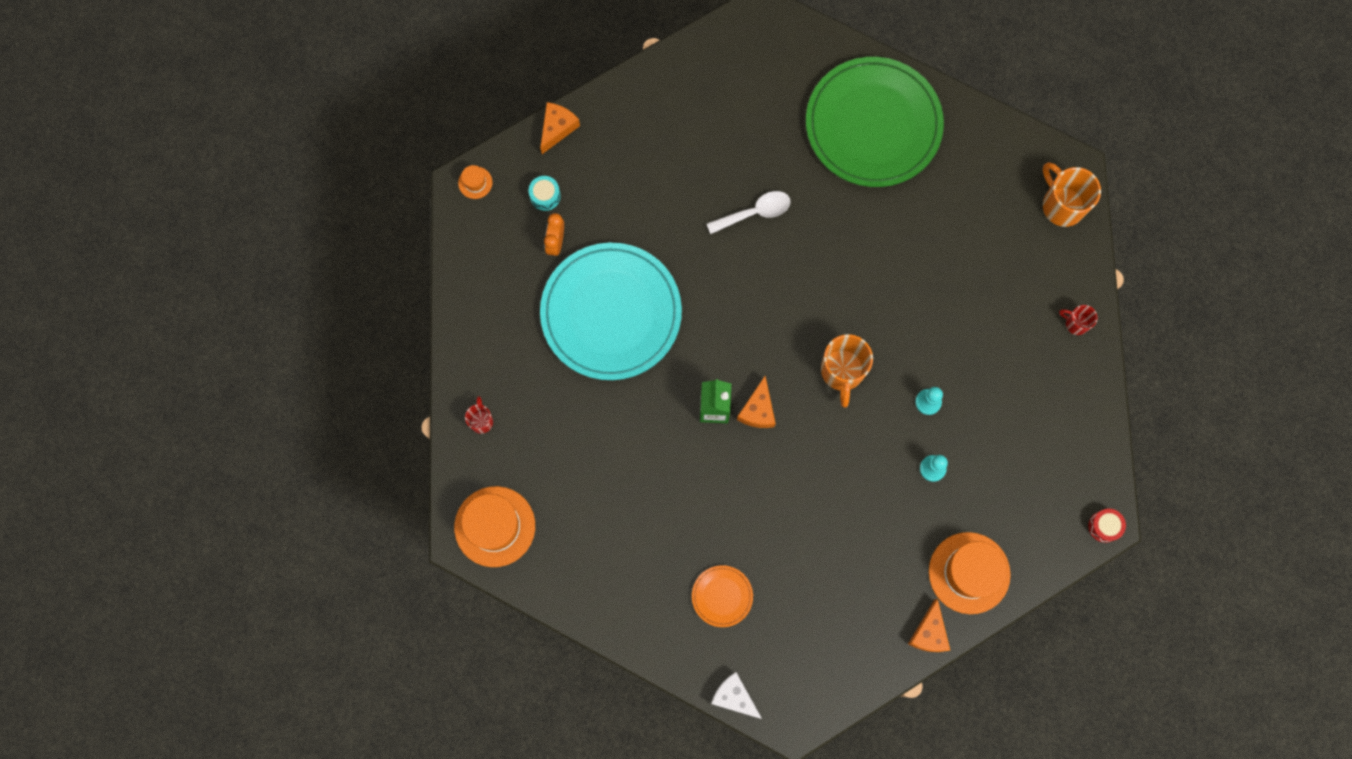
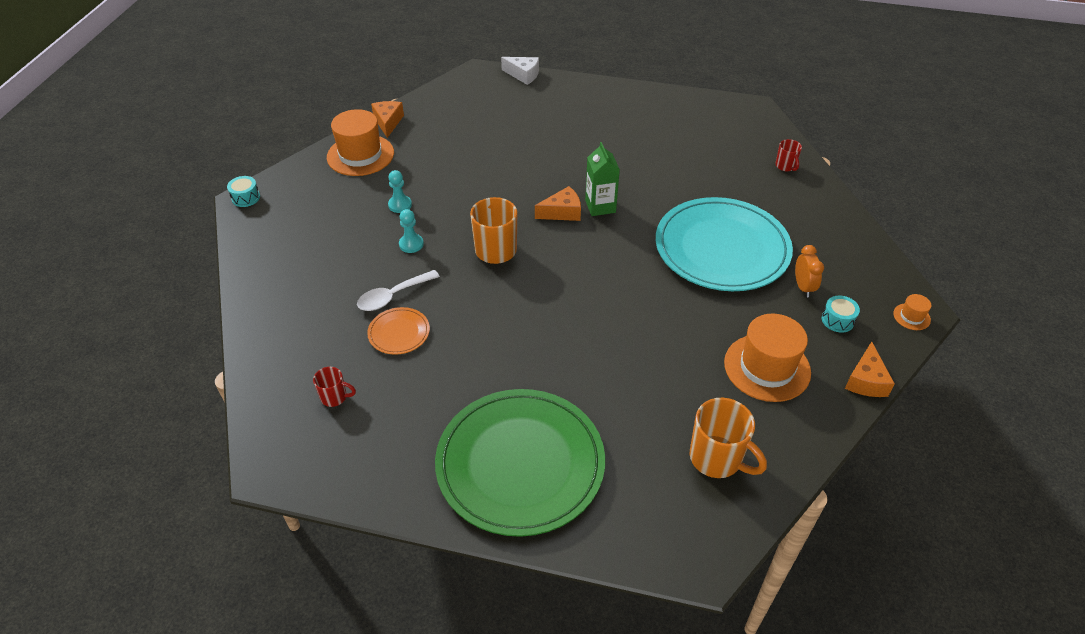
camera: 165 degrees right, 30 degrees down
(495, 526) = (736, 118): orange hat -> orange hat (767, 367)
(722, 596) = (550, 114): orange plate -> orange plate (399, 333)
(755, 212) = (623, 350): white spoon -> white spoon (393, 296)
(758, 410) = (562, 212): orange cheese -> orange cheese turned 75 degrees clockwise
(1062, 205) = (284, 429): orange mug -> orange mug (717, 459)
(1075, 323) = (269, 327): red mug -> red mug (335, 397)
(1104, 526) = (246, 198): red drum -> turquoise drum

